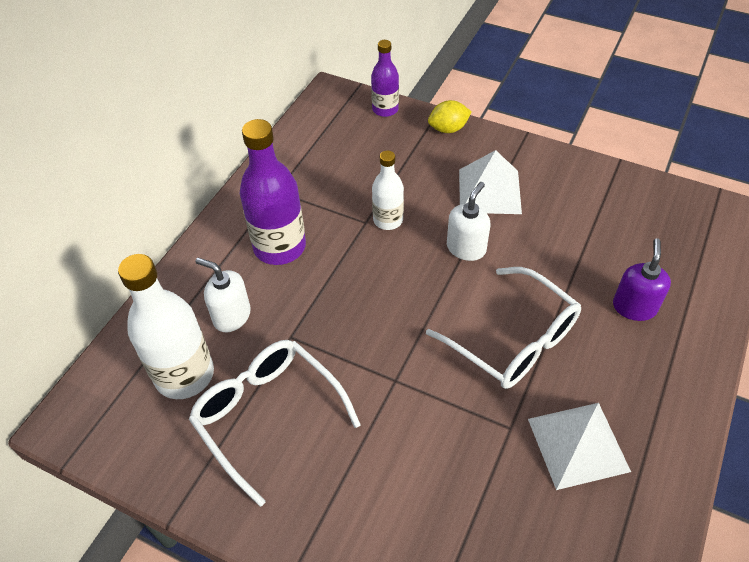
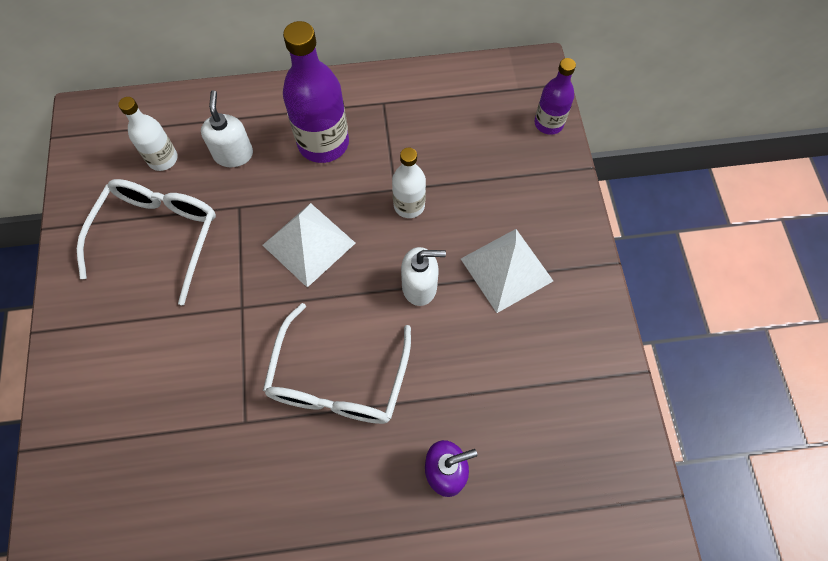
camera: 55 degrees right, 15 degrees up
(184, 375) = (163, 159): white bottle -> white bottle, size x0.58
(448, 129) = (564, 190): yellow lemon -> none
(578, 444) = (258, 487): white pyramid -> white pyramid (309, 243)

